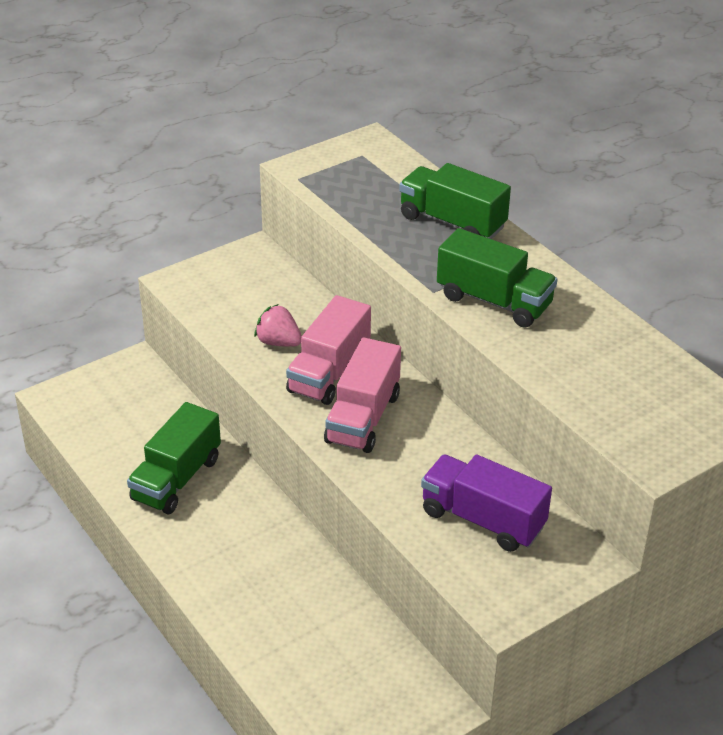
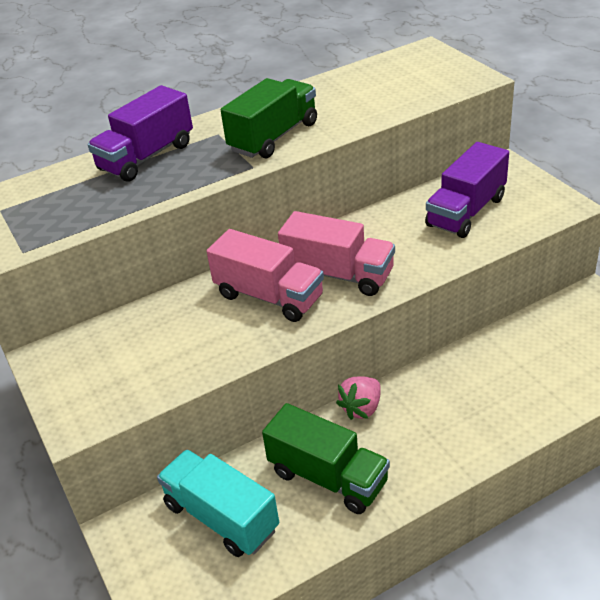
camera: 80 degrees left, 0 degrees up
(141, 417) = (221, 517): none -> turquoise truck
(278, 342) = (214, 333): pink strawberry -> pink strawberry (362, 408)
(452, 222) = (147, 157): green truck -> purple truck

